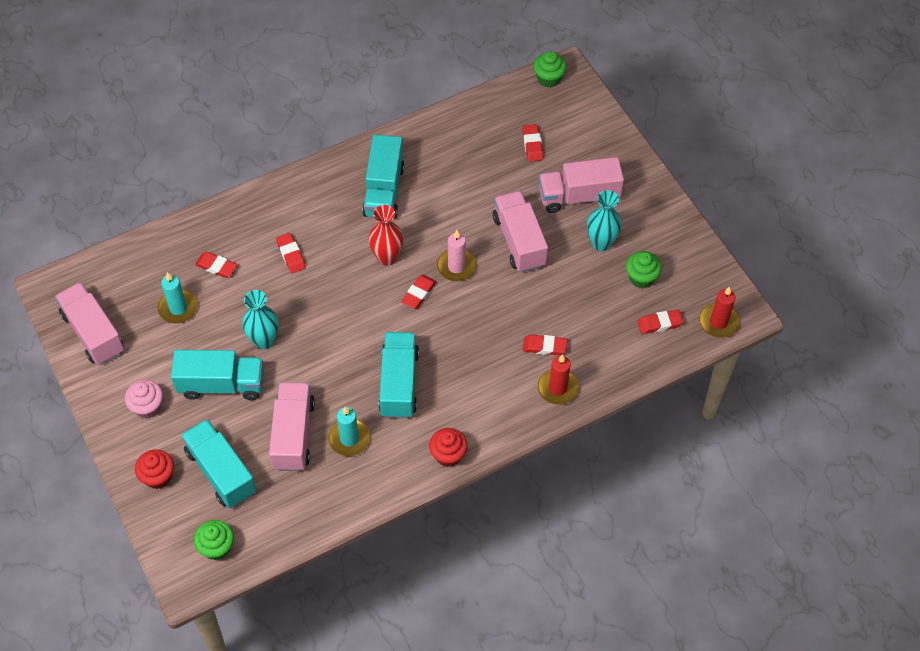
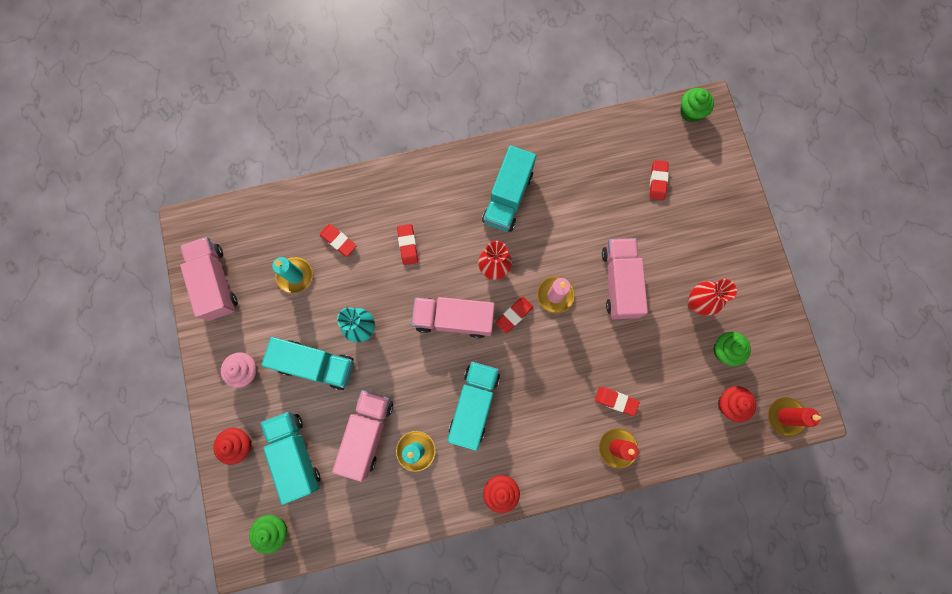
camera: 15 degrees right, 20 degrees up
(578, 196) = (687, 248): pink truck -> pink truck (453, 319)
(601, 243) = (696, 304): turquoise vase -> red vase
(659, 324) = (729, 404): red eraser -> red cupcake

